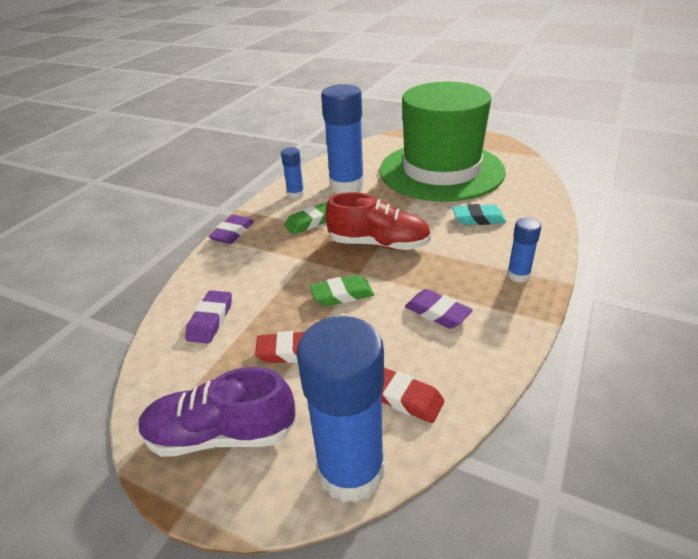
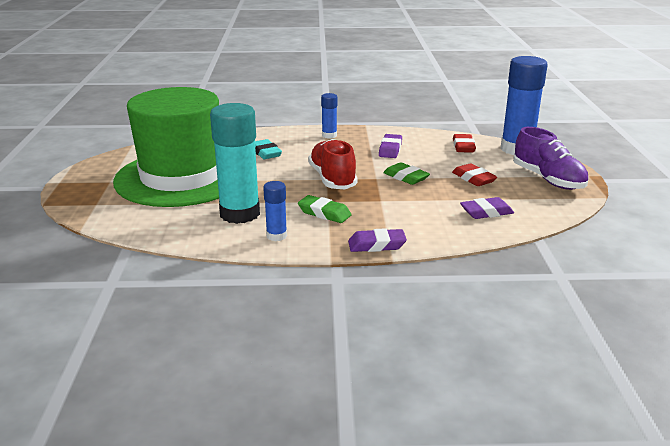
camera: 120 degrees left, 10 degrees down
(346, 186) = (240, 214): blue glue stick -> turquoise glue stick

